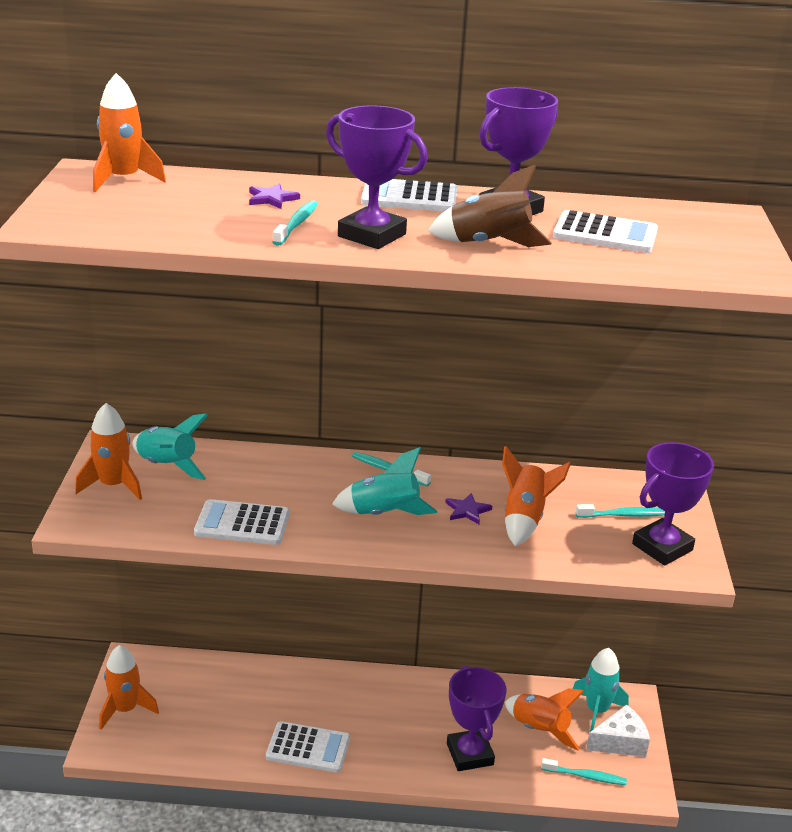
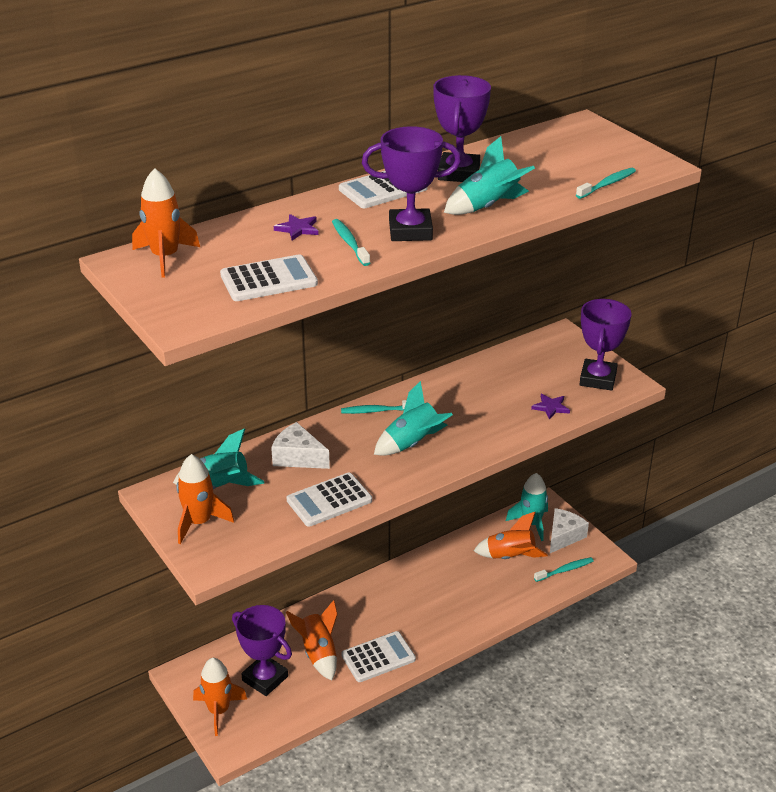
camera: 35 degrees left, 5 degrees up
(265, 474) = (298, 457): none -> white cheese
(467, 510) = (460, 414): purple star -> purple star (551, 407)
(470, 754) = (484, 598): purple trophy -> purple trophy (265, 678)
(489, 244) = (488, 206): brown rocket -> turquoise rocket
(524, 519) = (501, 401): orange rocket -> orange rocket (318, 653)
(605, 234) = (539, 169): white calculator -> white calculator (269, 280)
(623, 515) = (553, 369): turquoise toothbrush -> turquoise toothbrush (607, 184)

